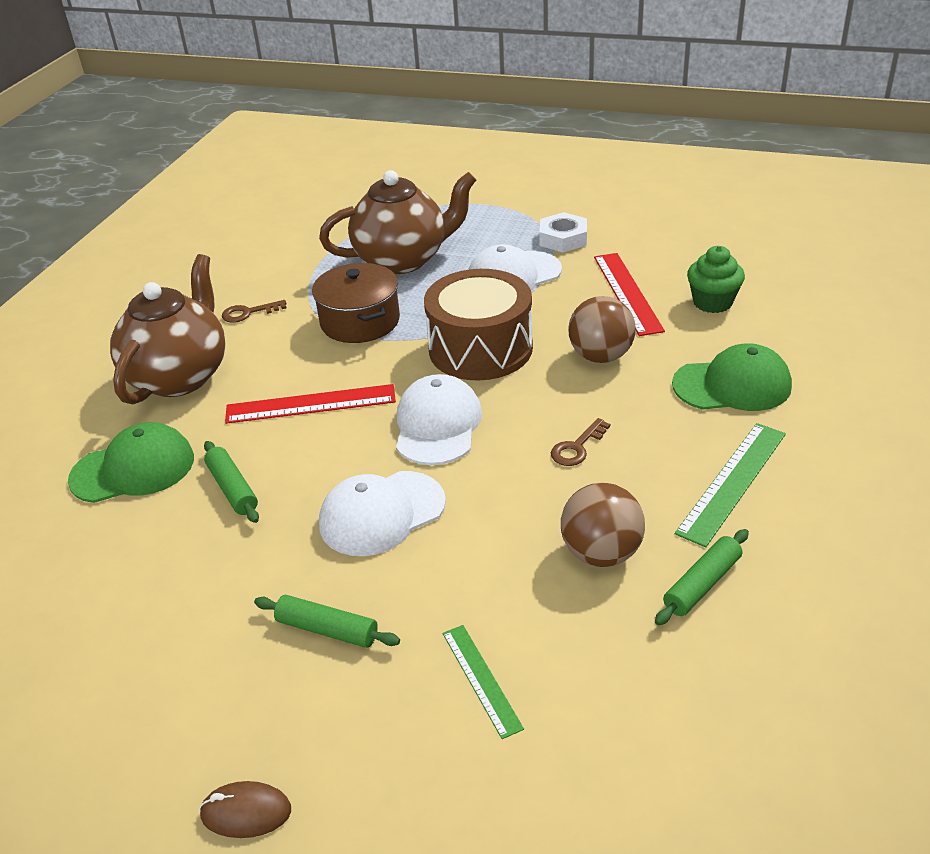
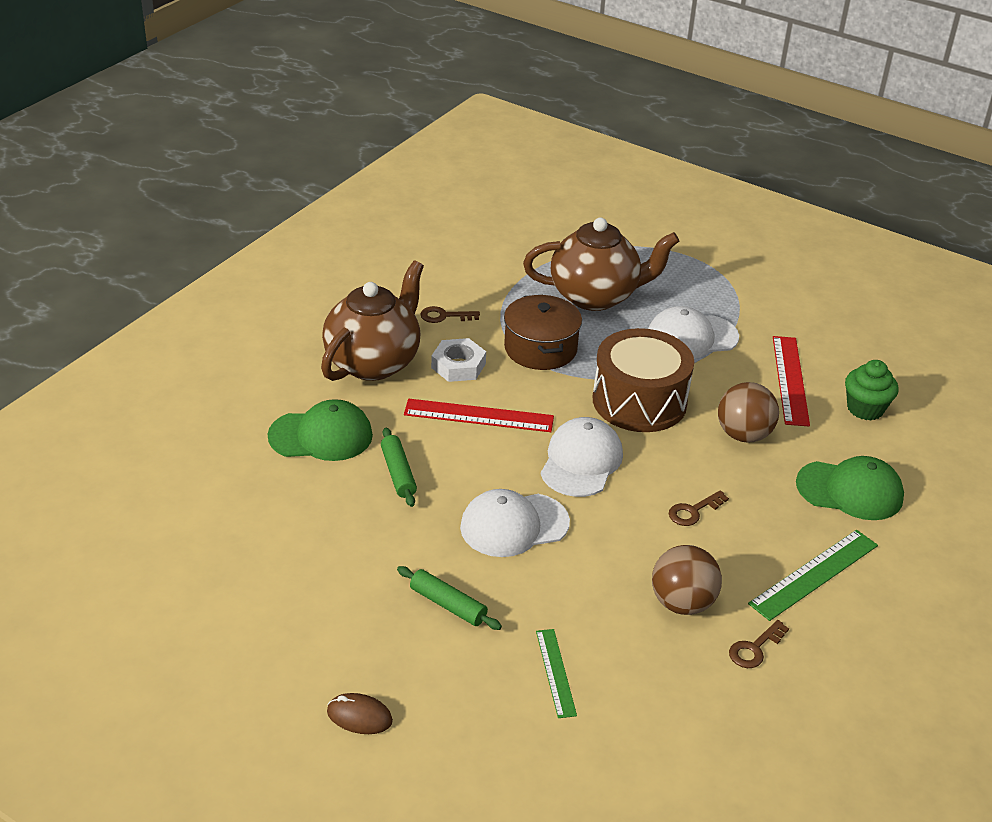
camera: 10 degrees right, 0 degrees up
(563, 238) = (750, 310): white nut -> white nut (458, 366)
(702, 584) = (754, 648): green rolling pin -> brown key

